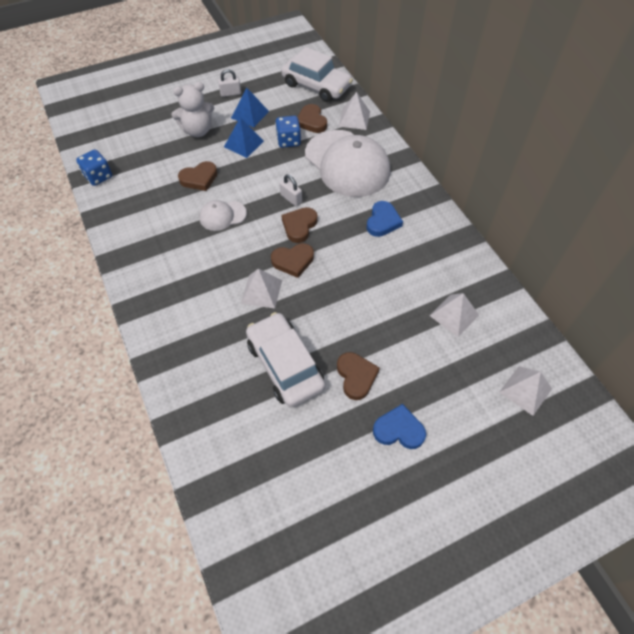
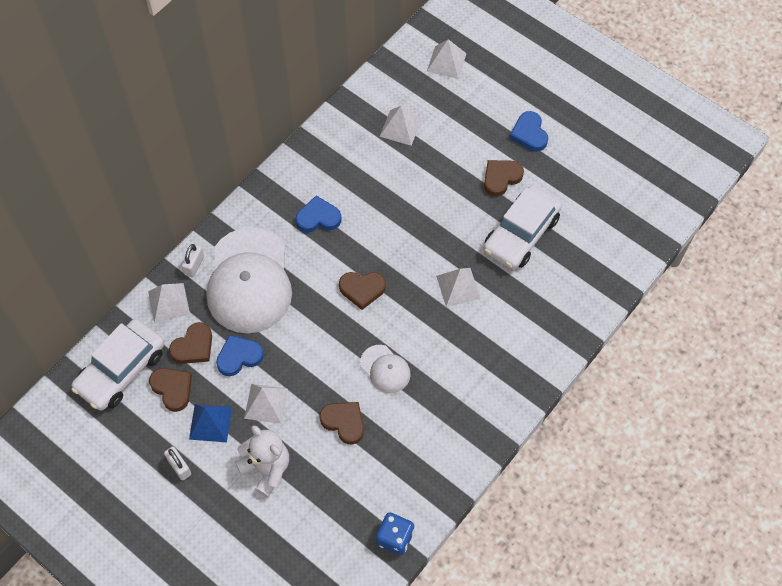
camera: 115 degrees left, 5 degrees up
(244, 144) = (266, 403): blue pyramid -> white pyramid
(288, 141) = (239, 357): blue dice -> blue heart
(291, 198) = (328, 314): white padlock -> white padlock (194, 265)
(293, 261) = (409, 276): brown heart -> brown heart (172, 389)
(316, 85) = (121, 370): white car -> white car turned 150 degrees counterclockwise
(347, 163) = (249, 281): white cap -> white cap turned 150 degrees clockwise

